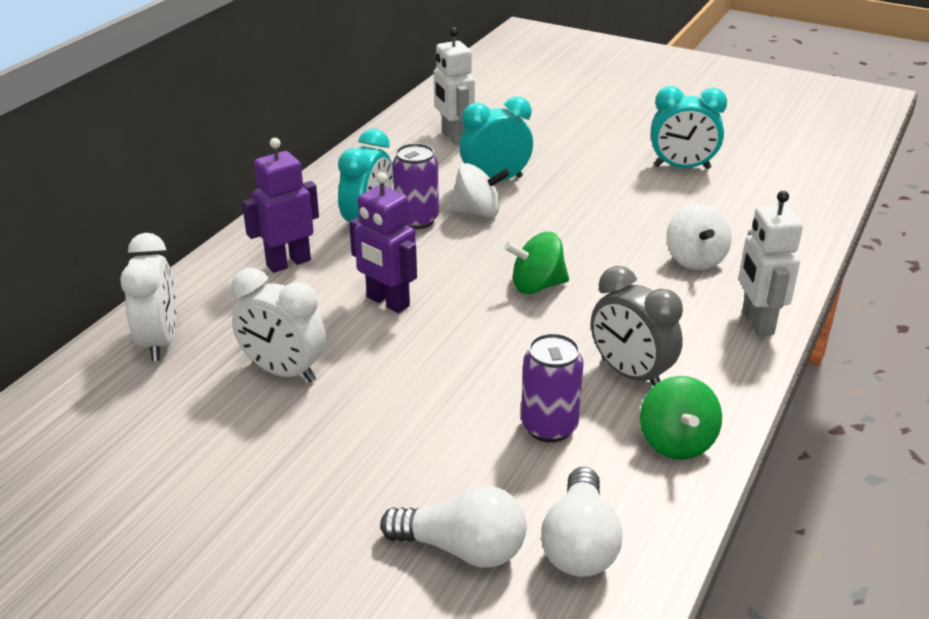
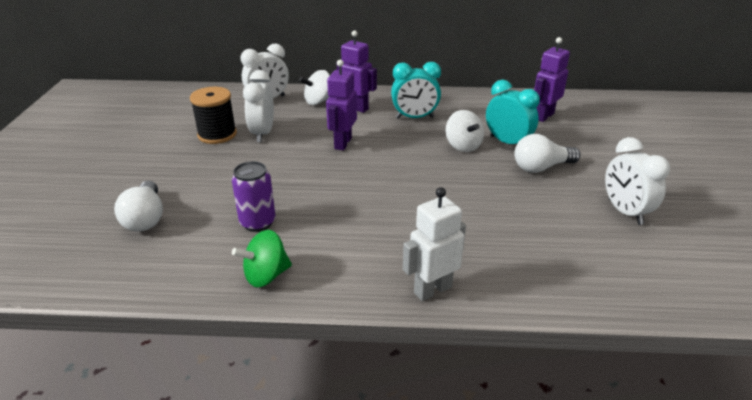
camera: 65 degrees right, 0 degrees up
(238, 424) = (217, 134): none -> black spool
(417, 220) = (433, 130): purple can -> none
(453, 137) = (544, 116): white robot -> purple robot
(537, 286) = (399, 185): green spinning top -> none
(580, 544) = (159, 256): white light bulb -> white light bulb (541, 167)
(630, 374) = (328, 242): grey clock -> none
(682, 167) = (625, 212): turquoise clock -> white clock
(695, 259) = (492, 243): white spinning top -> white spinning top (318, 101)

